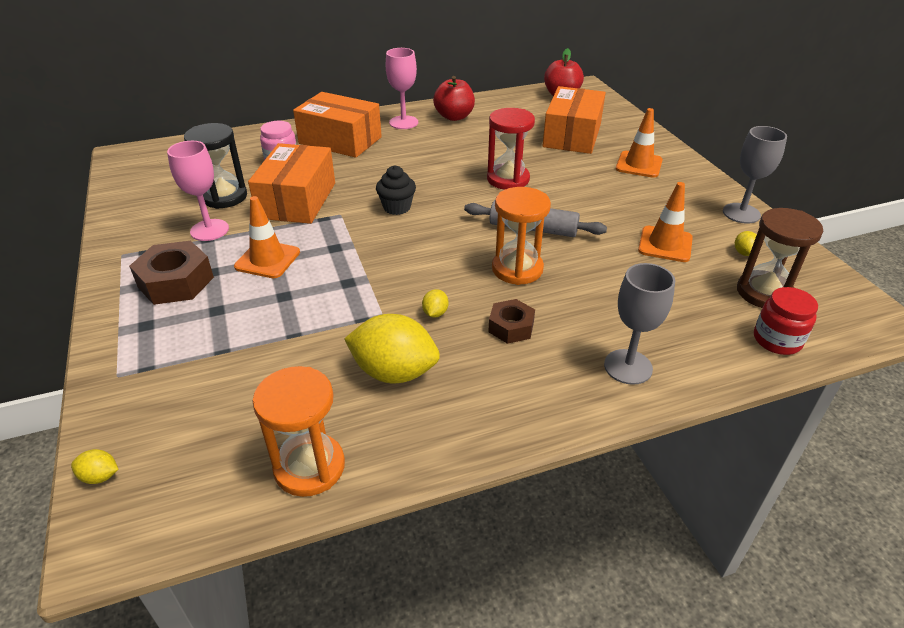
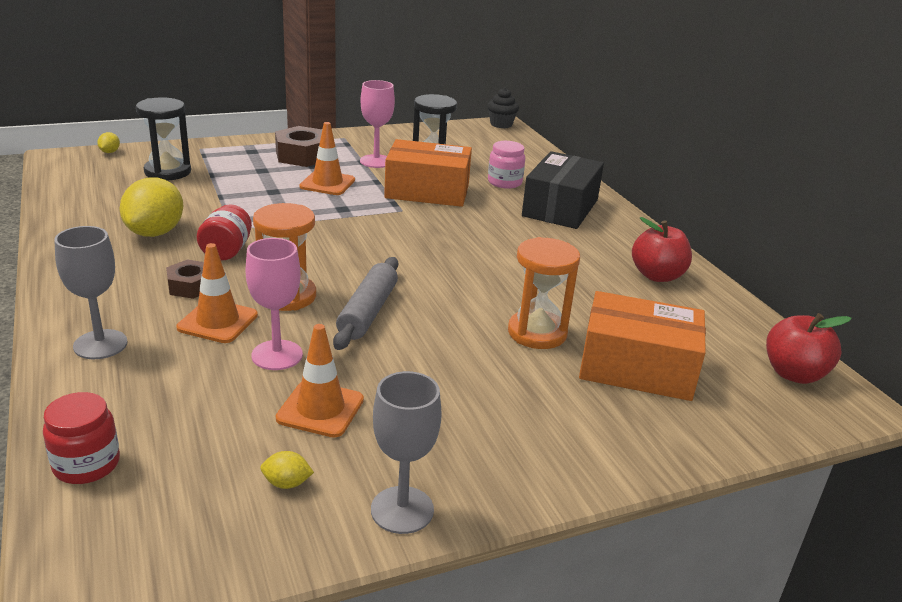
camera: 85 degrees right, 10 degrees down
(204, 393) = (168, 172): none -> black hourglass
(309, 467) = (75, 205): orange hourglass -> orange hourglass (537, 333)
(340, 140) = (560, 208): orange box -> black box
(397, 207) = (415, 236): black cupcake -> black cupcake (501, 124)
(403, 122) = (623, 242): pink goblet -> pink goblet (277, 355)
(435, 313) = (226, 251): yellow lemon -> red jar
(508, 179) = (486, 304): red hourglass -> none
(639, 165) = (554, 422): orange traffic cone -> orange traffic cone (217, 321)
(764, 293) = (185, 479): brown hourglass -> none

